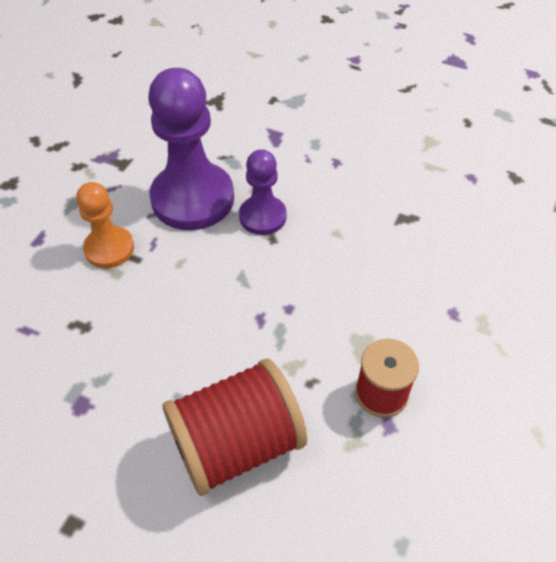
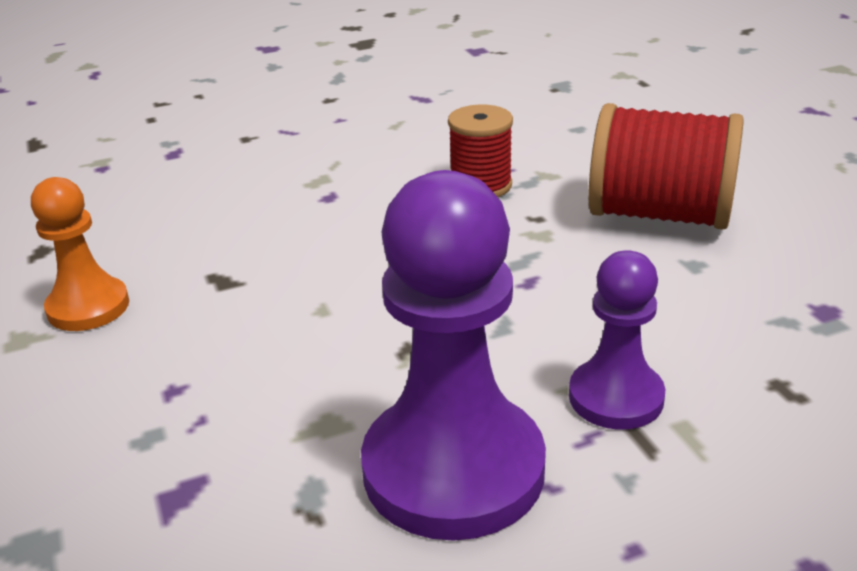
camera: 135 degrees left, 20 degrees down
(109, 249) = (671, 470): orange pawn -> orange pawn (88, 307)
(262, 216) = (383, 379): purple pawn -> purple pawn (616, 397)

